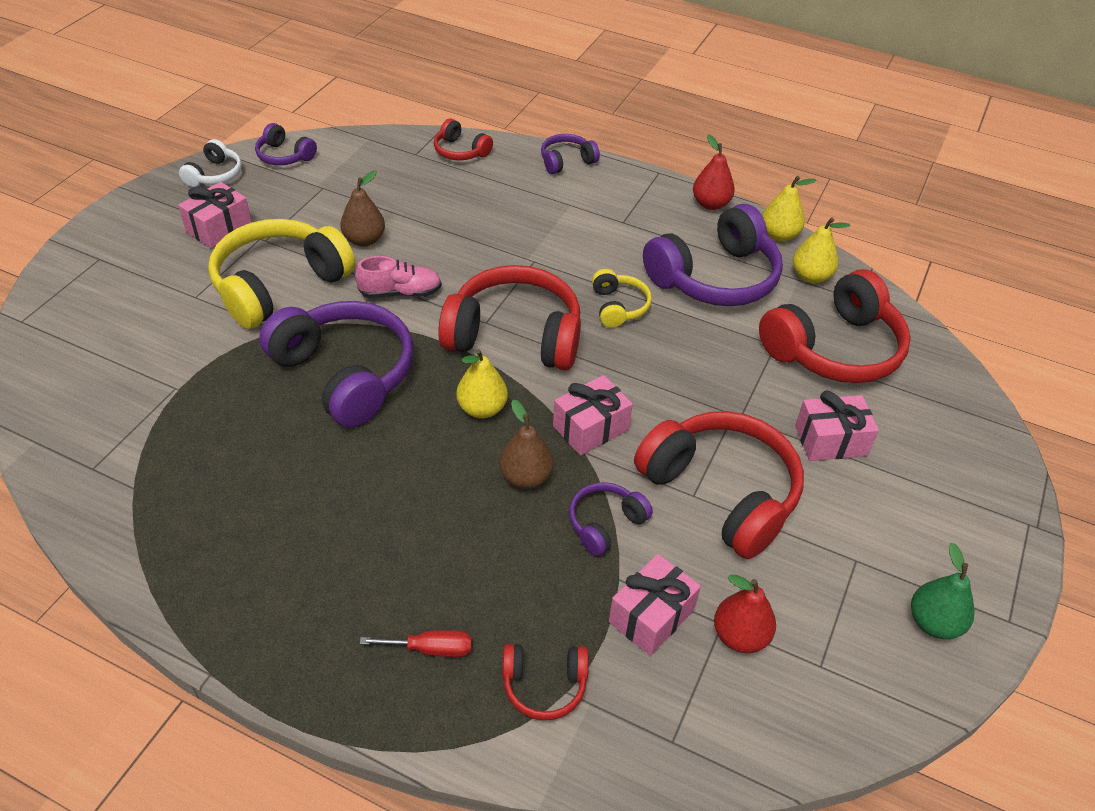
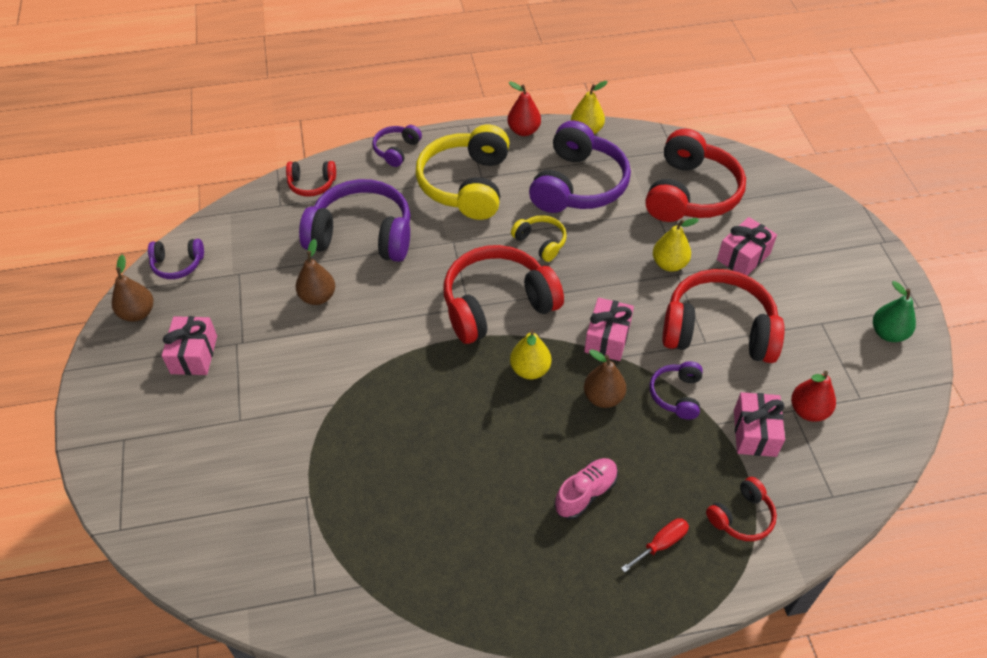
camera: 35 degrees left, 5 degrees up
(215, 175) = (138, 313): white headphones -> brown pear
(279, 285) = (294, 371): yellow headphones -> yellow headphones (466, 184)
(345, 374) = (416, 405): purple headphones -> purple headphones (362, 235)
(400, 293) = (388, 321): pink shoe -> pink shoe (585, 493)
(810, 276) = (632, 150): yellow pear -> yellow pear (669, 264)

